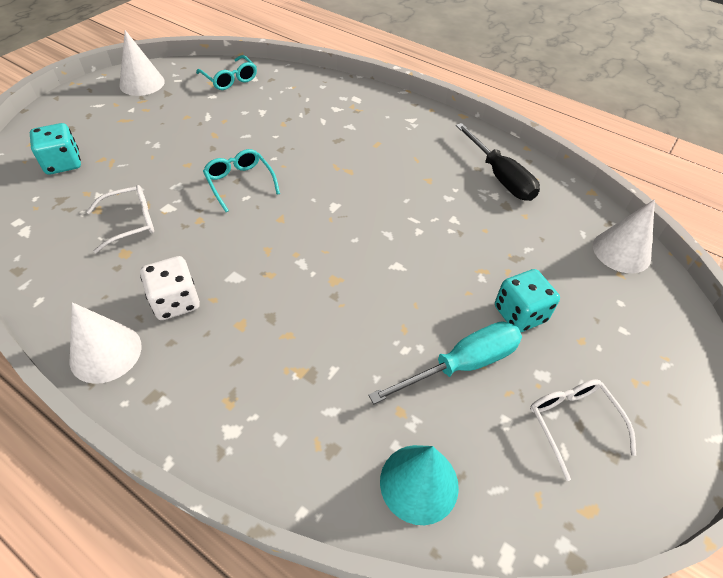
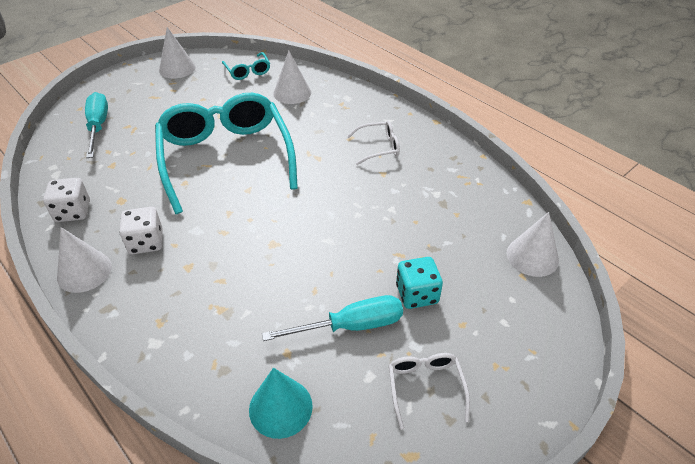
camera: 15 degrees right, 5 degrees down
(63, 163) = (98, 126): turquoise dice -> turquoise screwdriver
(64, 276) = (73, 212): none -> white dice
(131, 222) = (133, 178): white glasses -> white glasses (379, 147)
(240, 183) = (226, 157): turquoise glasses -> turquoise glasses, size x2.43
(291, 99) = (292, 93): none -> white cone
(500, 177) = (447, 178): black screwdriver -> none

